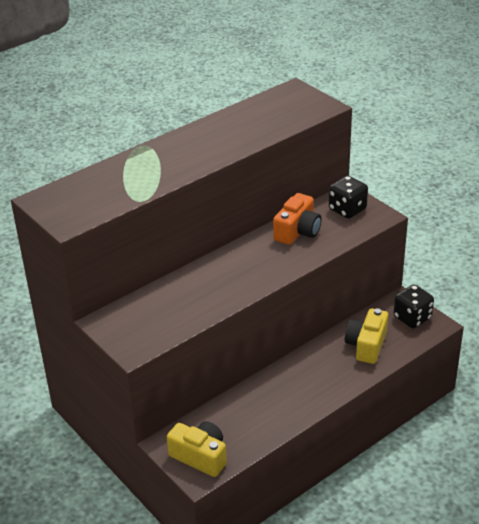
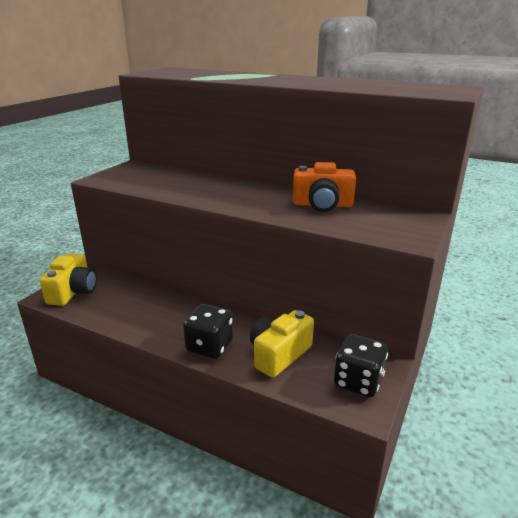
camera: 65 degrees right, 10 degrees down
(347, 210) = (394, 220): black dice -> black dice (209, 347)
(366, 345) = (279, 354): yellow camera -> yellow camera turned 45 degrees counterclockwise

